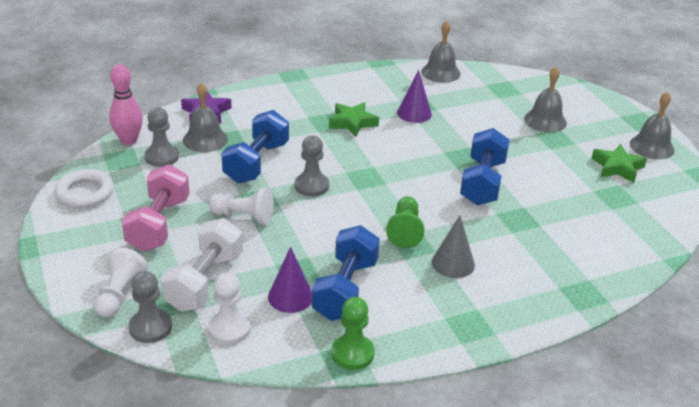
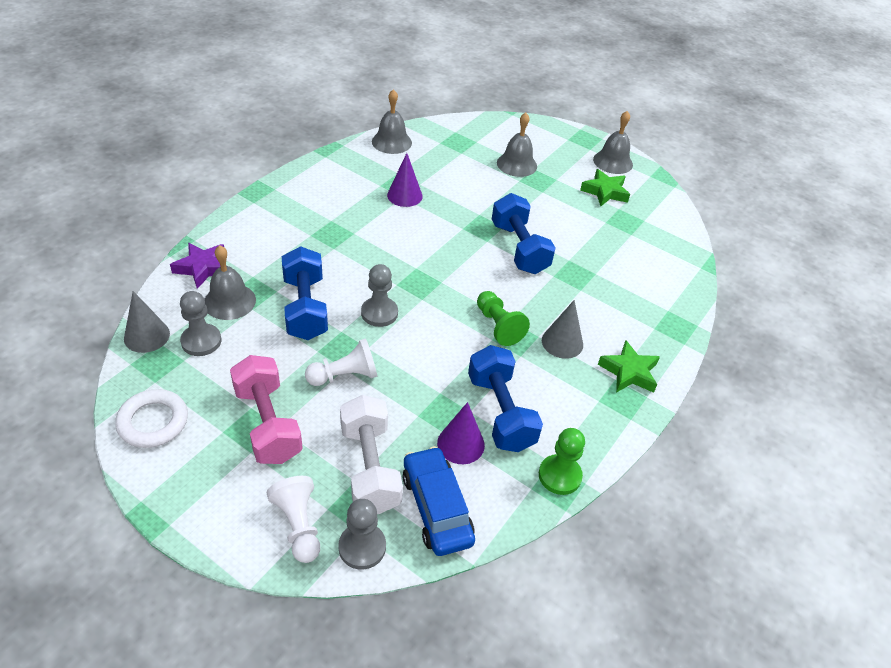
camera: 35 degrees left, 10 degrees up
(129, 141) = (147, 336): pink bowling pin -> grey cone
(229, 329) = (436, 508): white pawn -> blue car
(352, 123) = (358, 226): green star -> green star (629, 372)

